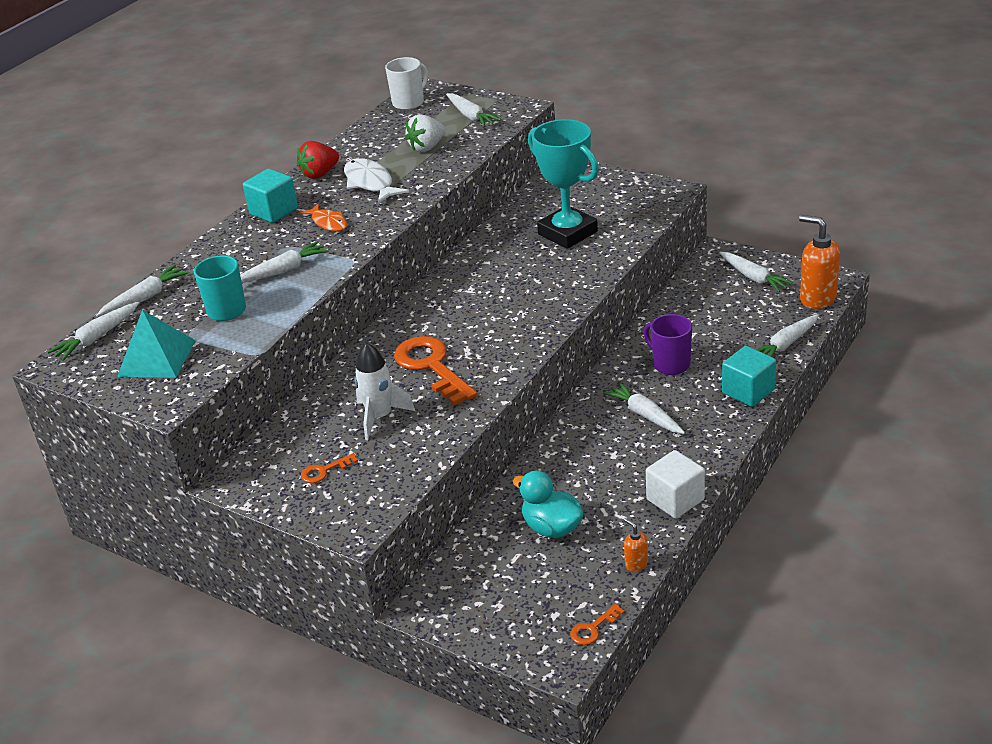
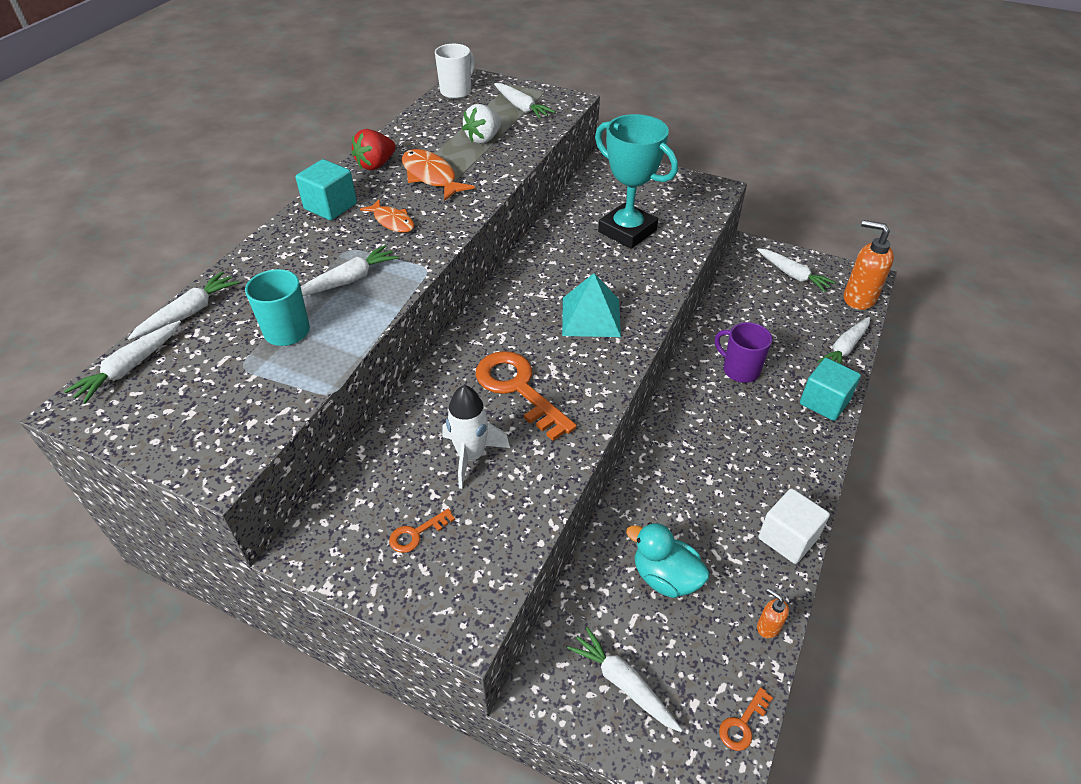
camera: 10 degrees left, 10 degrees up
(156, 358) = (204, 398): turquoise pyramid -> turquoise pyramid (591, 317)
(370, 183) = (431, 176): white fish -> orange fish
(645, 415) = (729, 430): white carrot -> white carrot (623, 683)

